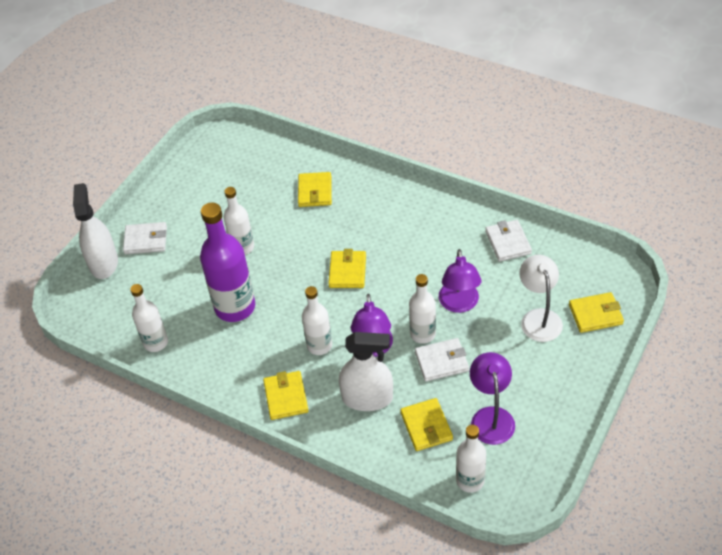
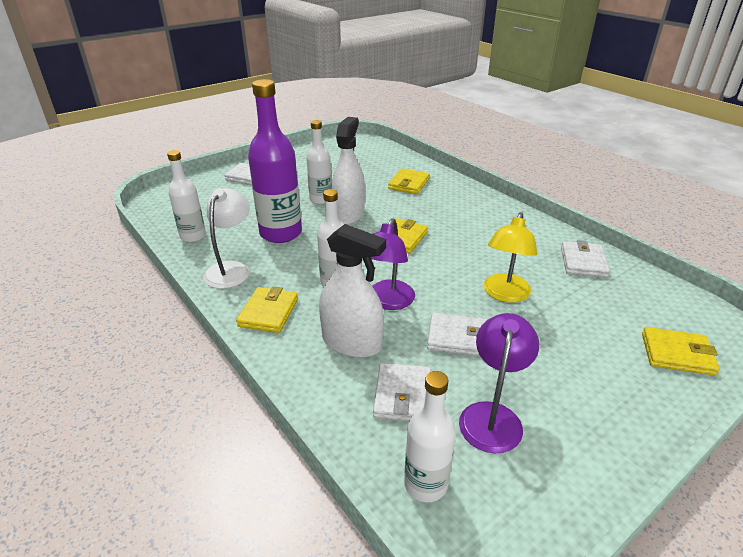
camera: 20 degrees right, 15 degrees down
(103, 263) = (205, 180): white spray bottle -> white spray bottle (348, 214)
(423, 334) = (449, 307): white bottle -> none
(426, 426) = (402, 395): yellow wallet -> white wallet
(459, 304) = (504, 294): purple lamp -> yellow lamp
(539, 318) = (598, 334): white lamp -> white lamp (231, 269)

